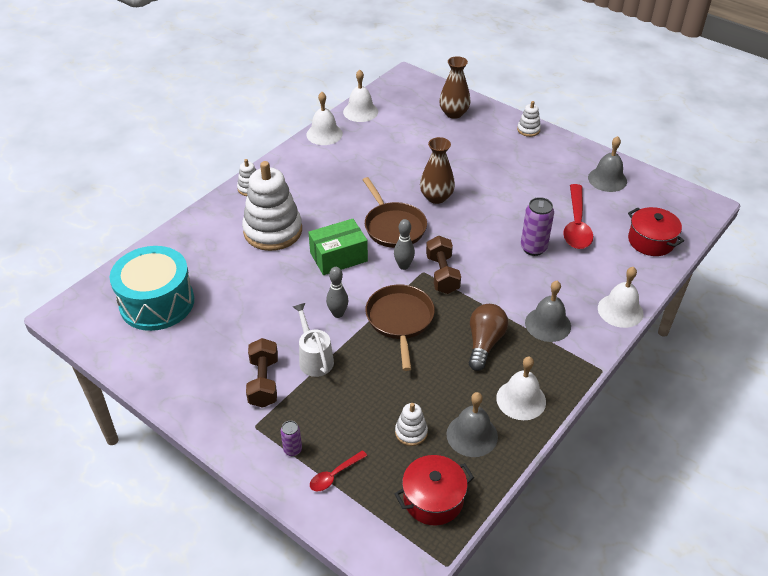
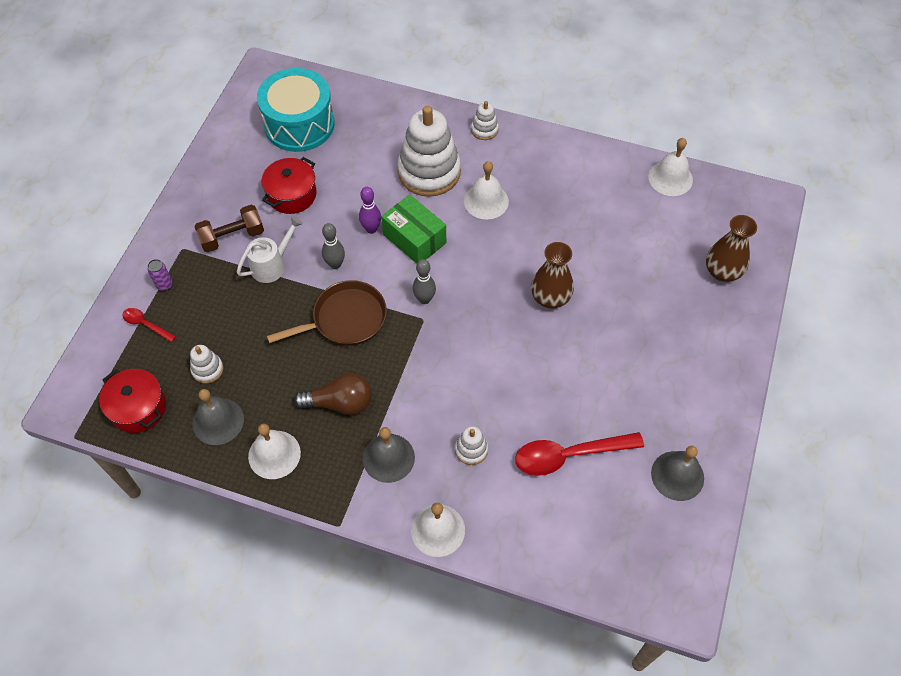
camera: 70 degrees right, 15 degrees up
(312, 281) = (371, 229): none -> purple bowling pin
(324, 134) = (608, 159): white bell -> white bell (486, 201)
(393, 226) = (482, 272): brown pan -> none
(442, 274) = (426, 338): brown dumbbell -> none
(528, 130) = (734, 362): white stacking toy -> white stacking toy (471, 450)
(533, 248) = (506, 417): purple can -> none
(651, 241) = (576, 547): red pot -> red pot (292, 195)

